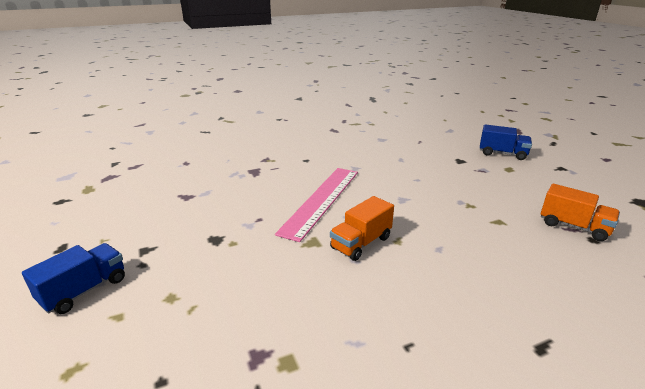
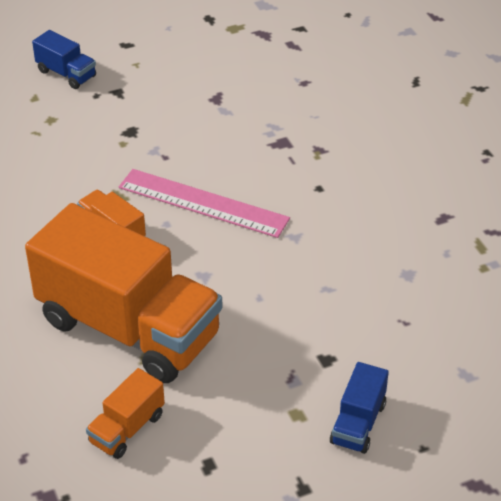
camera: 90 degrees right, 15 degrees up
(473, 230) = (128, 328): none -> orange truck

